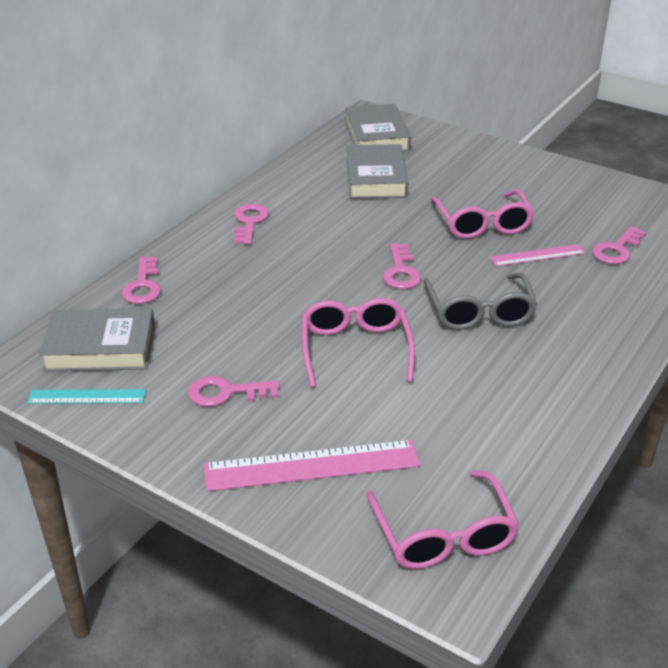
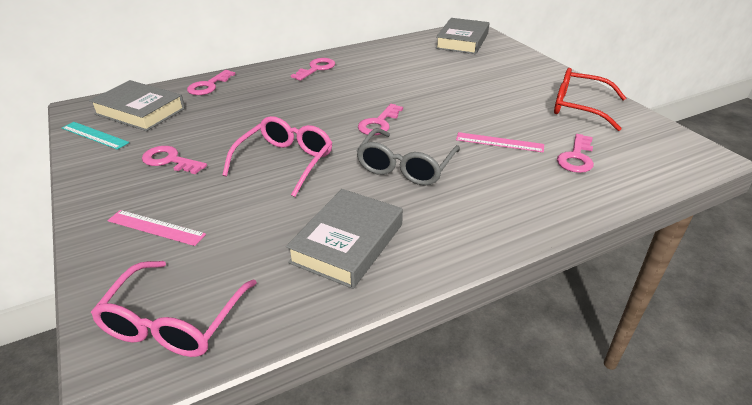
camera: 30 degrees right, 0 degrees up
(311, 465) = (156, 227): pink ruler -> pink ruler, size x0.58
(376, 178) = (431, 64): grey book -> grey book (347, 243)
(482, 224) = (478, 110): pink glasses -> none
(570, 191) = (578, 107): none -> red glasses
(616, 249) = (576, 157): pink key -> pink key turned 45 degrees counterclockwise

